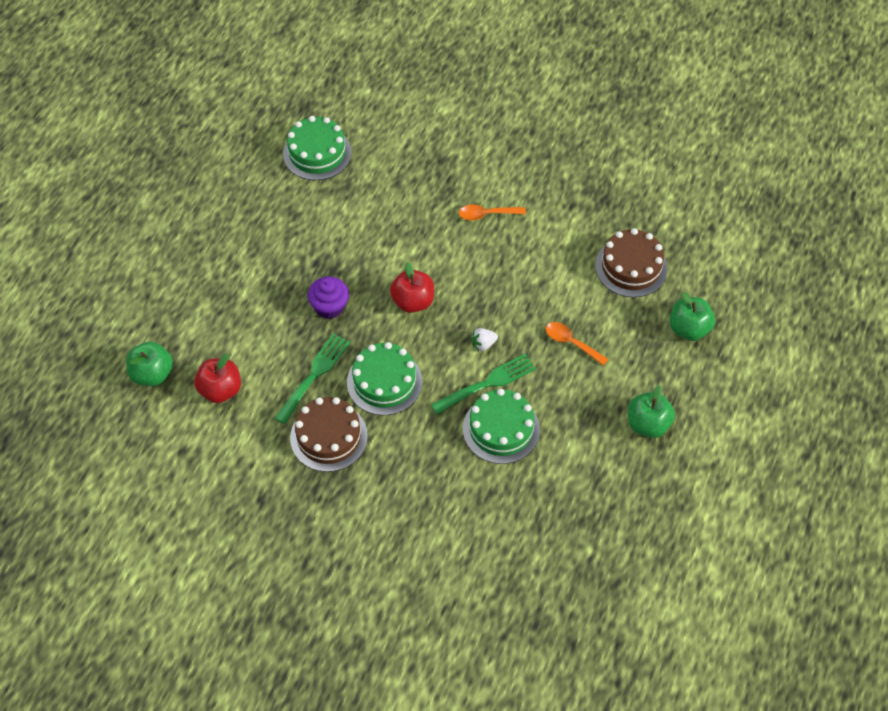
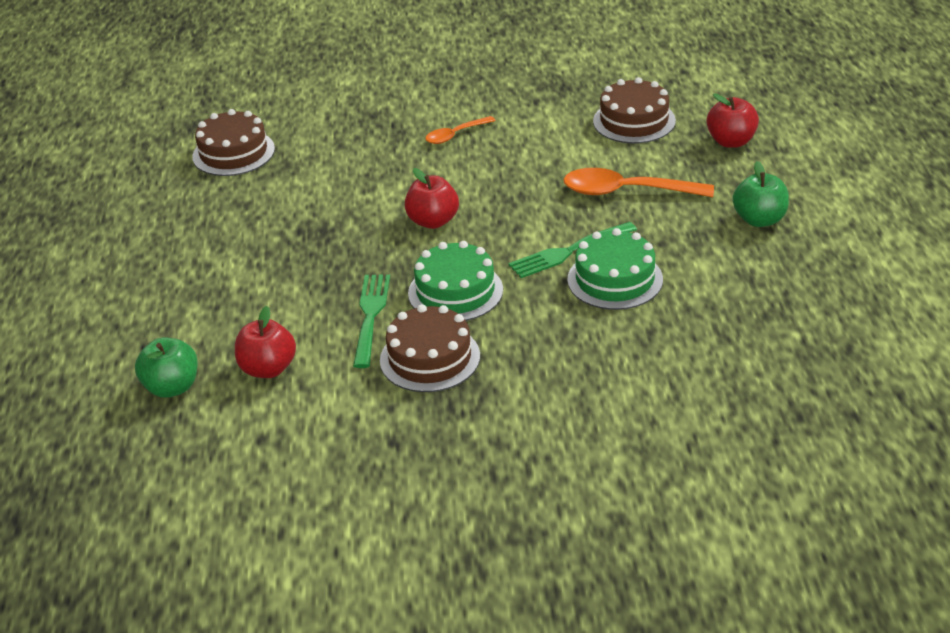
camera: 25 degrees left, 20 degrees down
(317, 153) = (233, 153): green cake -> brown cake
(329, 307) = (343, 257): purple cupcake -> none
(483, 344) = (537, 225): white strawberry -> none
(487, 383) = (568, 251): green fork -> green fork turned 150 degrees counterclockwise
(571, 343) = (626, 191): orange spoon -> orange spoon, size x1.77
(689, 329) = (731, 141): green apple -> red apple

